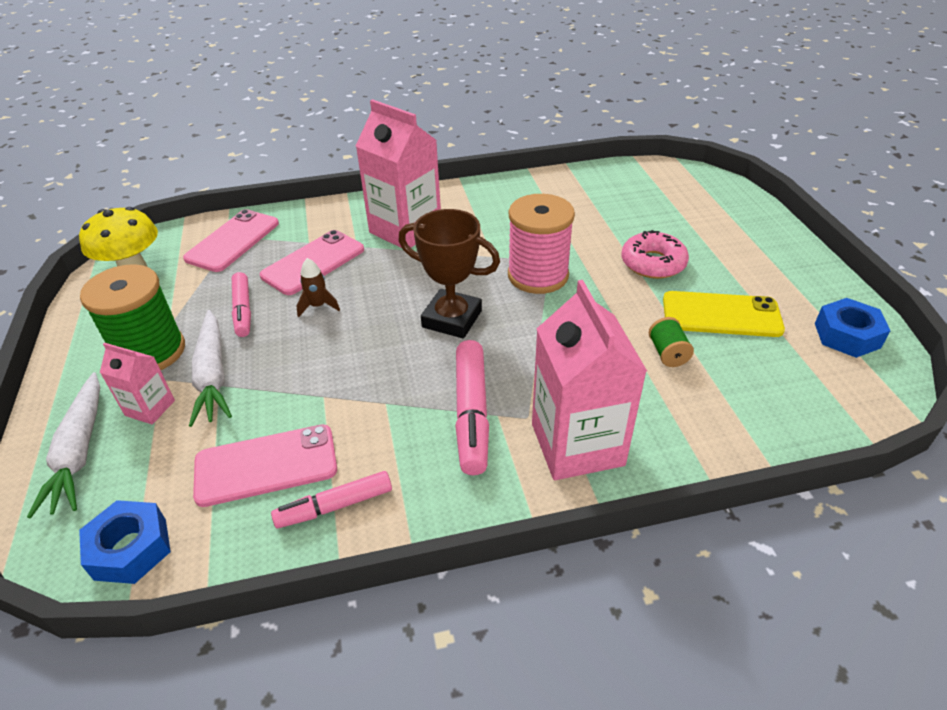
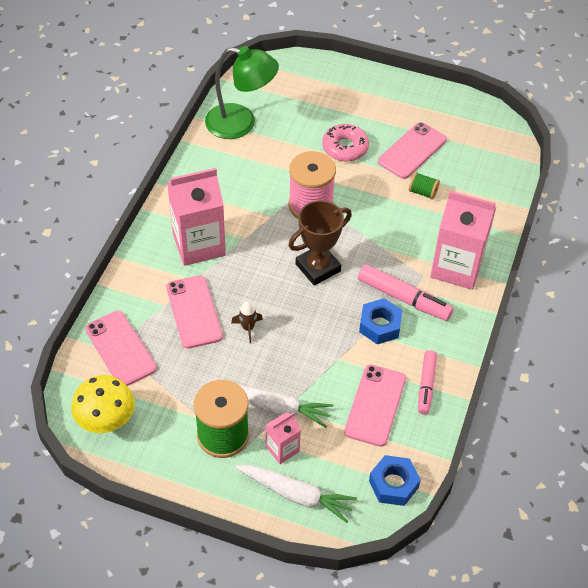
camera: 60 degrees left, 10 degrees up
(243, 310) = (218, 370): pink marker -> none
(592, 188) = (241, 123): none -> green lamp
(721, 315) = (412, 151): yellow phone -> pink phone
(847, 335) = (465, 116): blue nut -> blue nut (380, 325)

